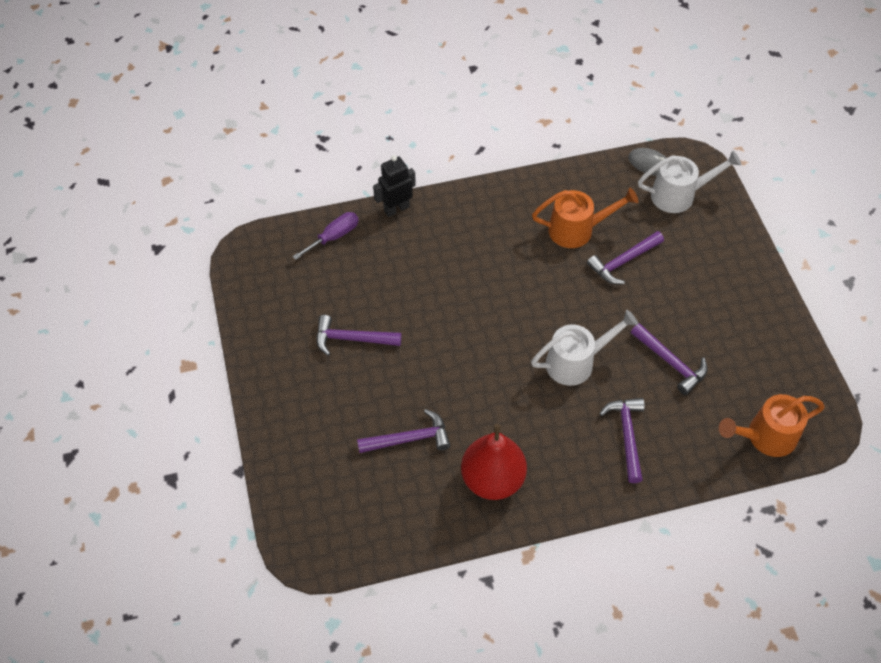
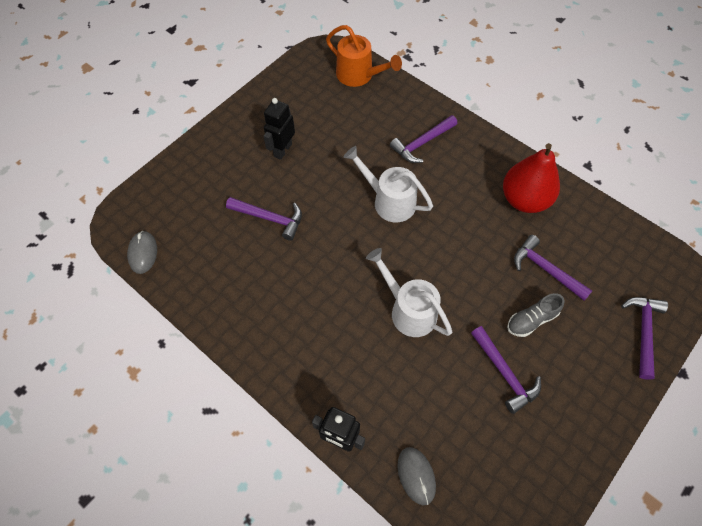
camera: 125 degrees left, 5 degrees up
(334, 237) = (416, 475): purple screwdriver -> grey mouse
(376, 391) = (531, 320): none -> grey shoe
(578, 230) = (258, 267): orange watering can -> none
(670, 362) = (342, 146): purple hammer -> purple hammer (643, 332)
(679, 195) = (168, 214): white watering can -> white watering can (408, 309)
(699, 311) = (282, 150): none -> black robot

